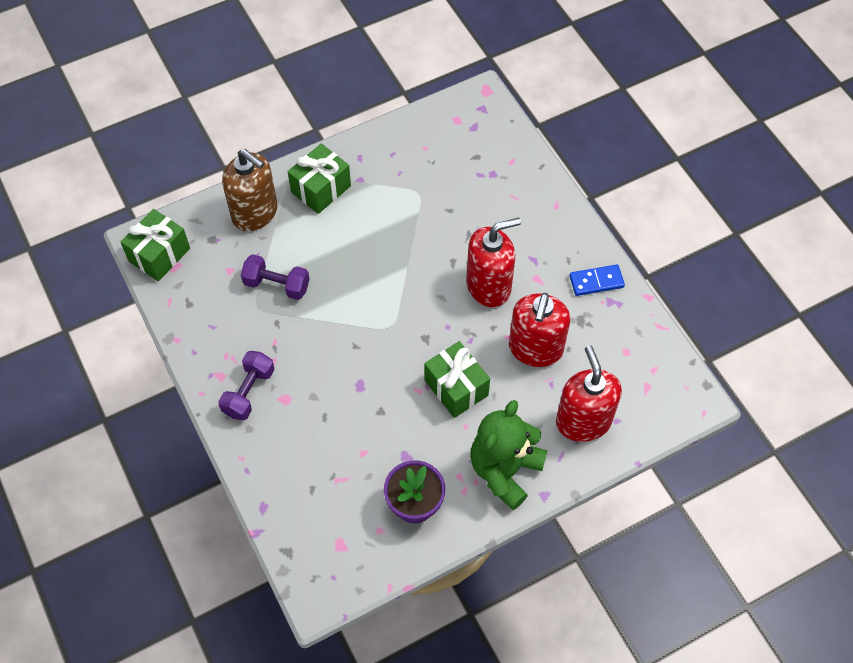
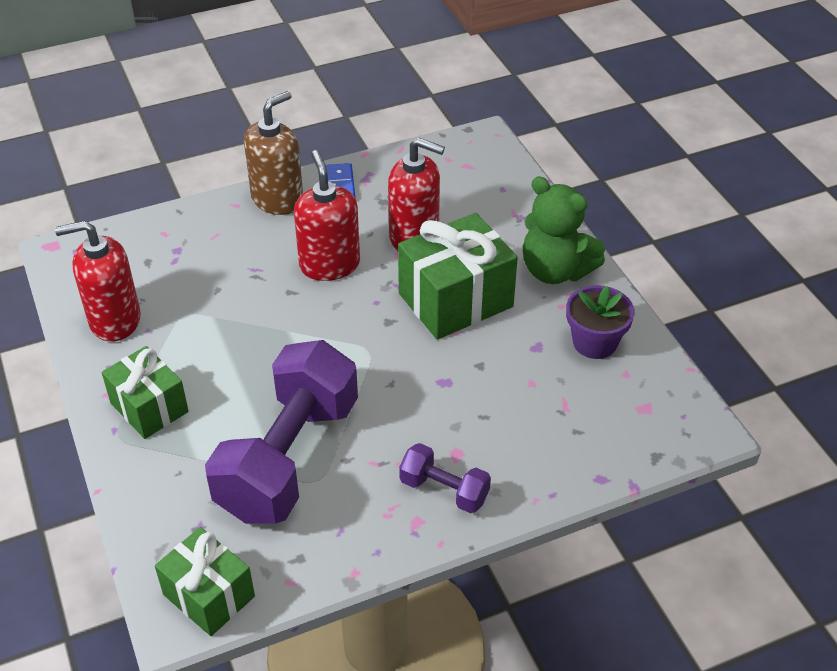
camera: 85 degrees left, 15 degrees down
(255, 213) = (167, 479): brown soap dispenser -> brown soap dispenser (277, 199)
(277, 285) = (289, 458): purple dumbbell -> purple dumbbell, size x2.17
(456, 388) = (455, 300): green gift -> green gift, size x1.56
(583, 421) = (502, 211): red soap dispenser -> red soap dispenser (114, 320)

